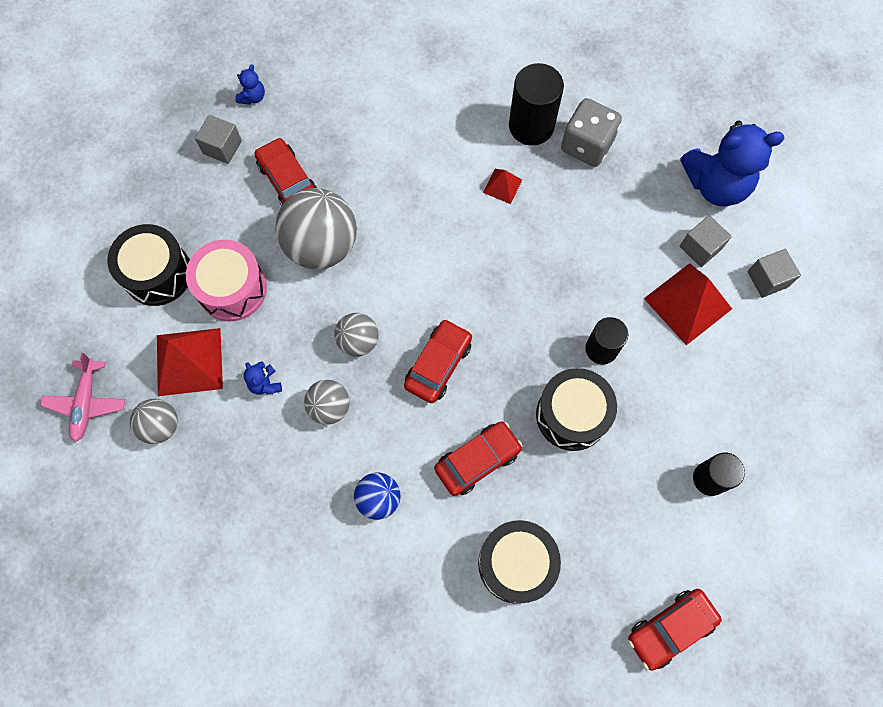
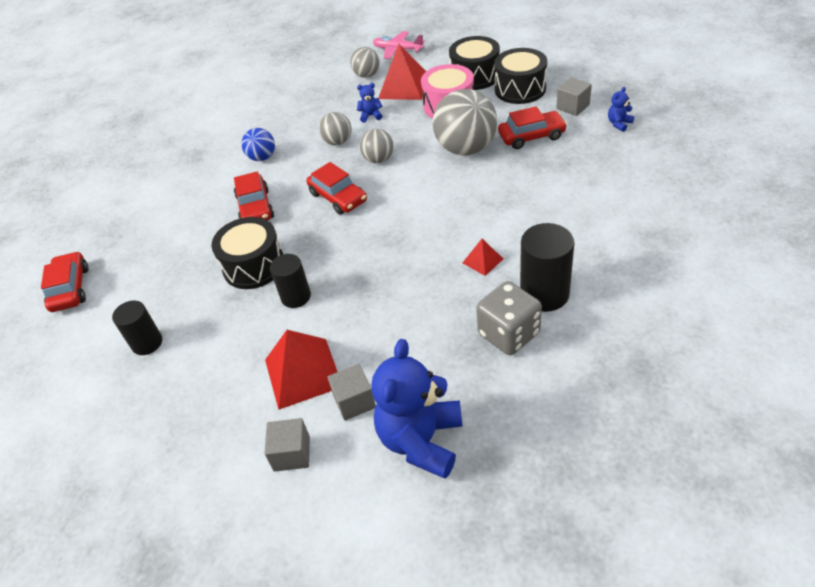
camera: 115 degrees right, 25 degrees down
(253, 97) = (619, 124): blue teddy bear -> blue teddy bear turned 90 degrees clockwise
(516, 563) = (174, 215): black drum -> black drum (520, 89)

